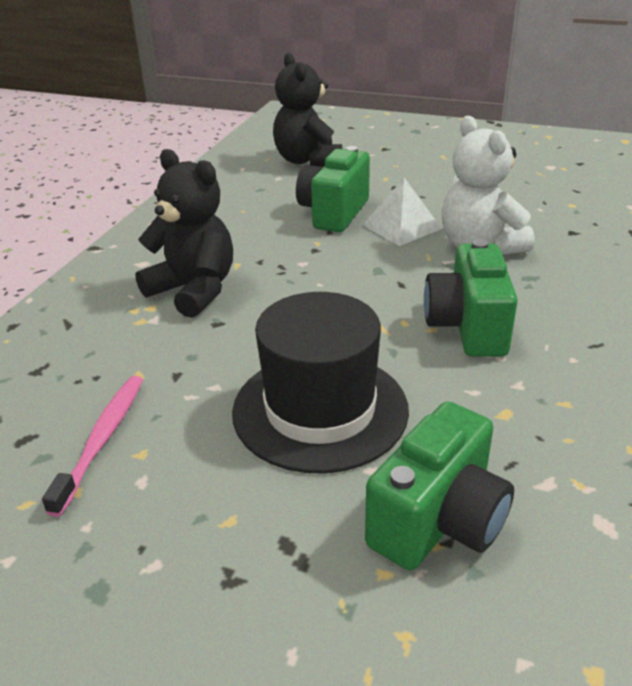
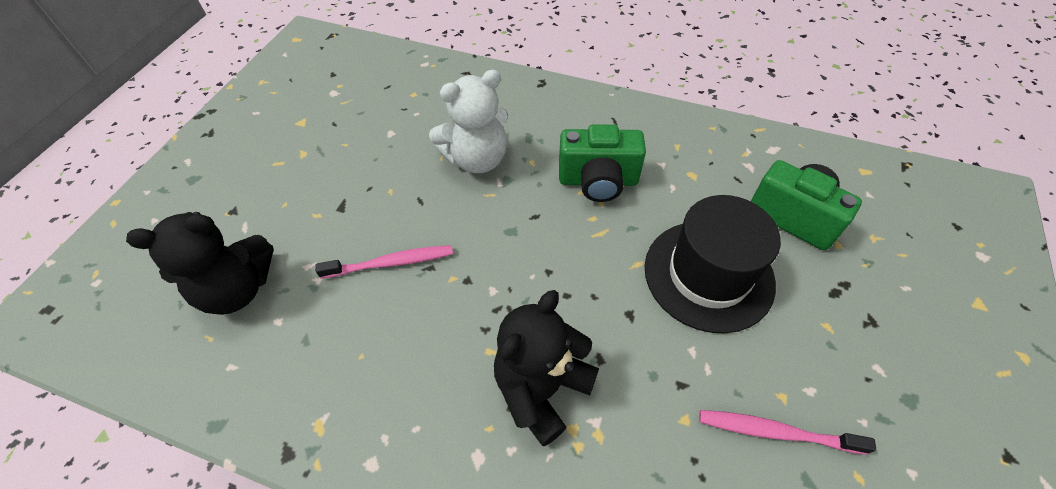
camera: 90 degrees left, 20 degrees up
(334, 213) = (390, 263): green camera -> pink toothbrush
(401, 227) = (432, 209): white pyramid -> none

